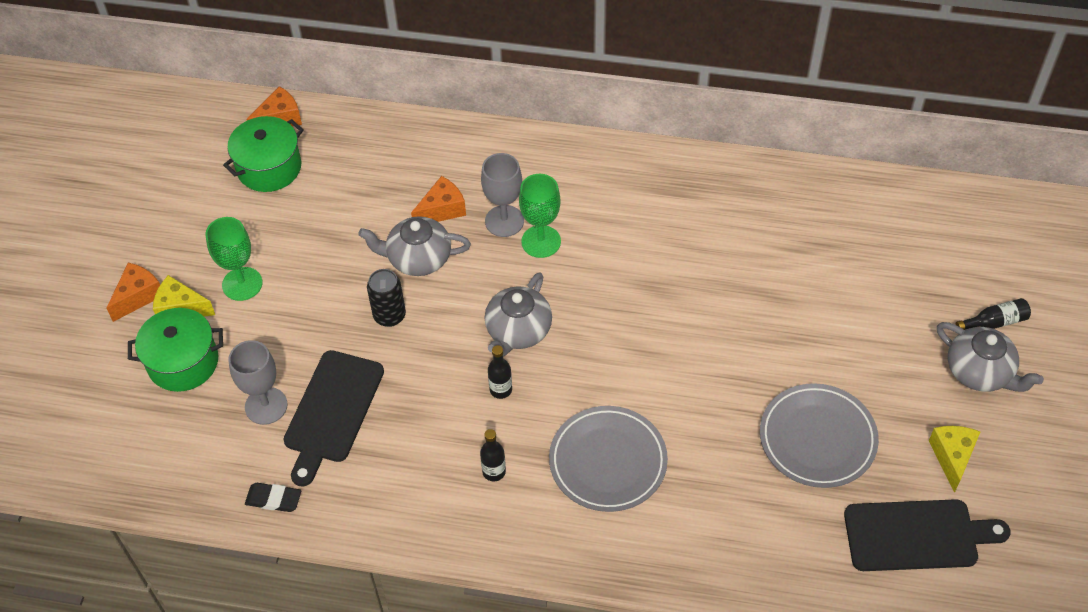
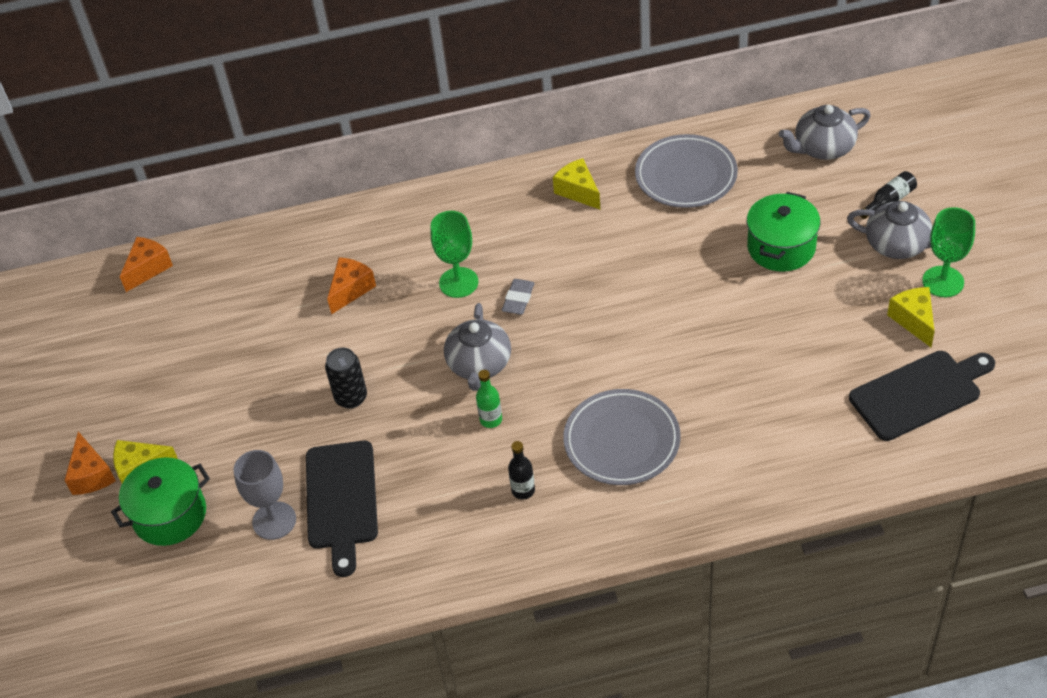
camera: 20 degrees left, 5 degrees down
(138, 296) = (91, 475): orange cheese -> orange cheese turned 150 degrees clockwise
(242, 284) = (191, 424): green goblet -> green goblet (943, 282)
(269, 167) = (161, 314): green pot -> green pot (781, 247)
(273, 499) = (327, 598): black eraser -> none
(418, 258) = (351, 339): grey teapot -> grey teapot (823, 148)
(501, 390) = (491, 420): black bottle -> green bottle
(504, 221) = (415, 278): grey goblet -> none
(586, 280) = (518, 299): none -> grey eraser
(697, 193) = (578, 191): none -> yellow cheese
(817, 438) = (793, 350): grey plate -> grey plate (686, 175)

